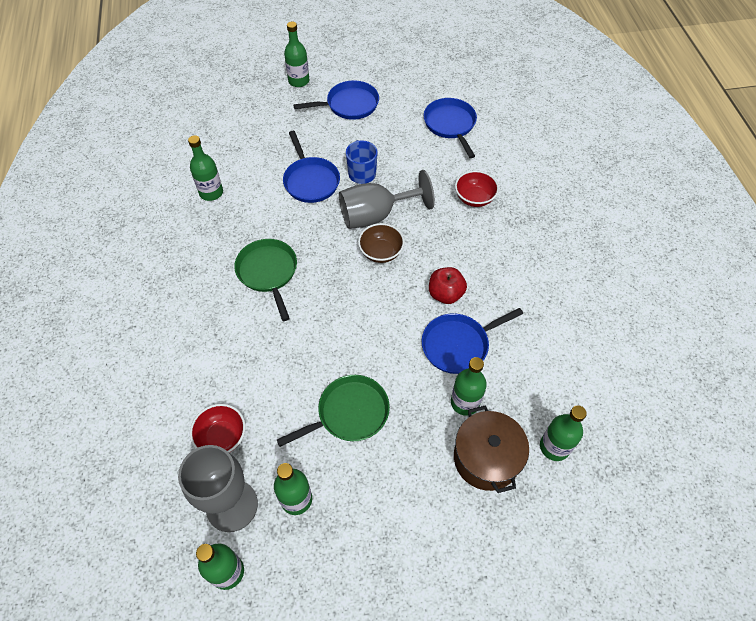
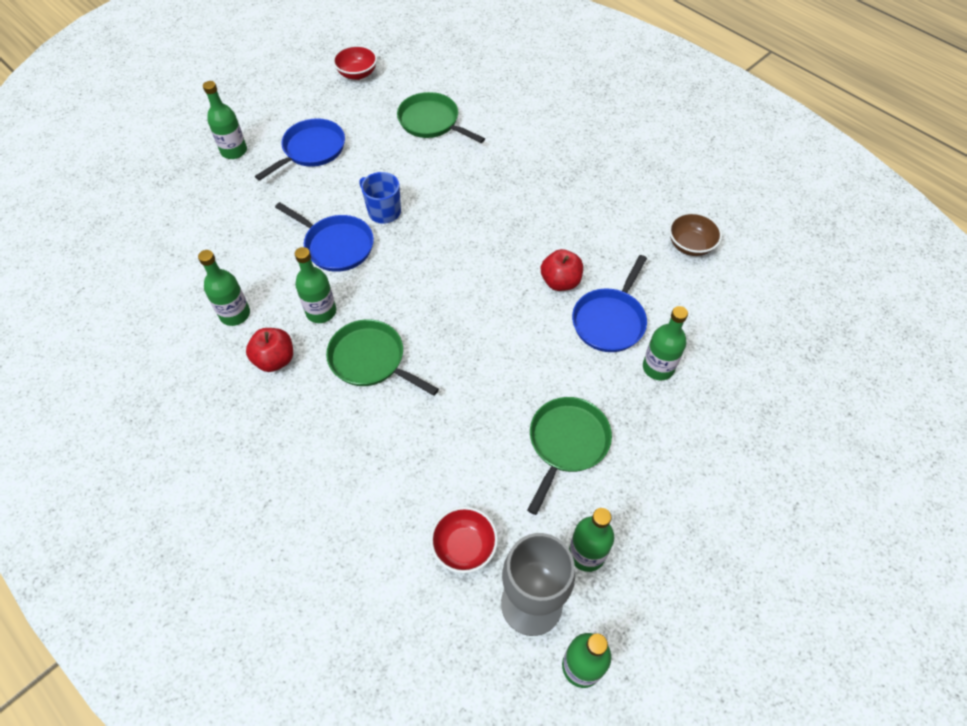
camera: 35 degrees left, 0 degrees up
(210, 237) = (275, 359): none -> red apple
(375, 215) = (432, 245): grey goblet -> none
(381, 252) = (467, 277): brown bowl -> brown bowl (690, 245)
(450, 125) = (431, 122): blue pan -> green pan
(474, 198) = (512, 180): red bowl -> red bowl (357, 74)
(486, 458) = (715, 404): brown pot -> none
(554, 447) = (759, 358): green bottle -> green bottle (321, 312)

